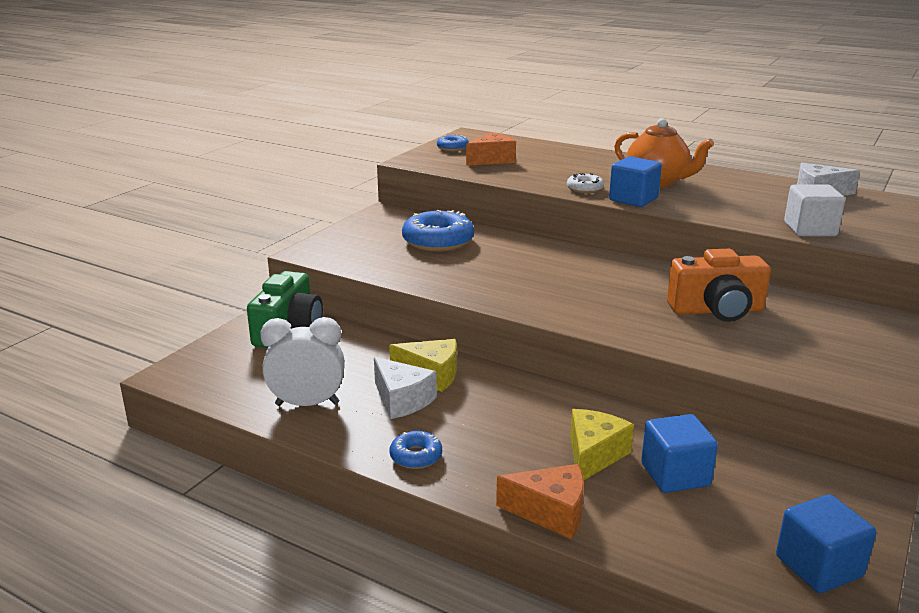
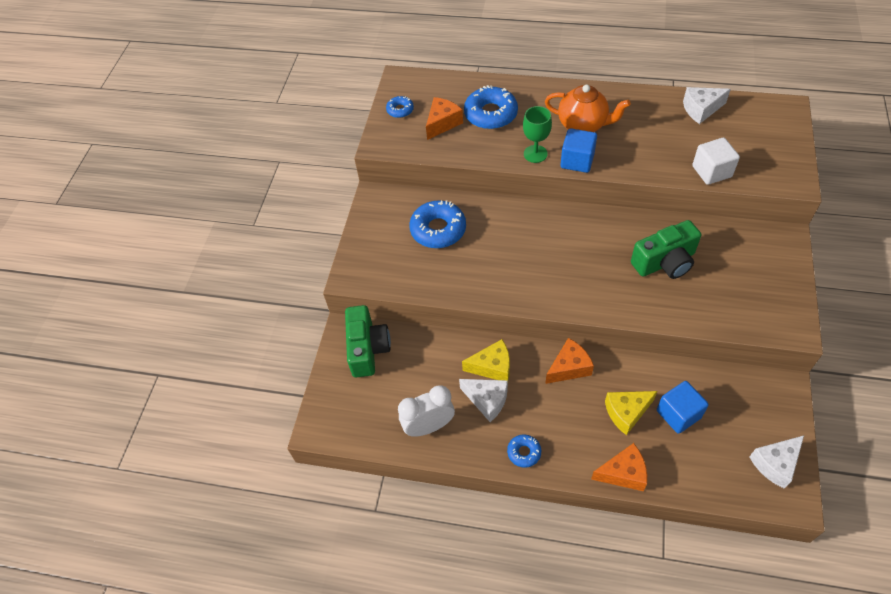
camera: 15 degrees left, 30 degrees up
(536, 397) = (569, 367): none -> orange cheese
(551, 162) = (490, 114): none -> blue donut
(585, 189) = (535, 154): white donut -> green goblet
(594, 455) = (626, 412): yellow cheese -> yellow cheese turned 120 degrees counterclockwise
(717, 310) = (665, 262): orange camera -> green camera
(818, 566) = (775, 464): blue cube -> white cheese

